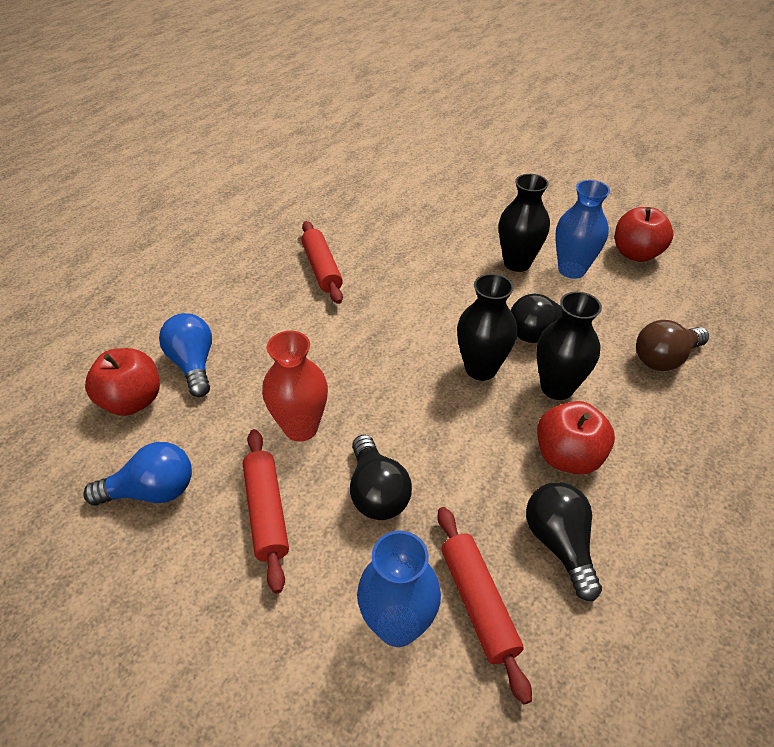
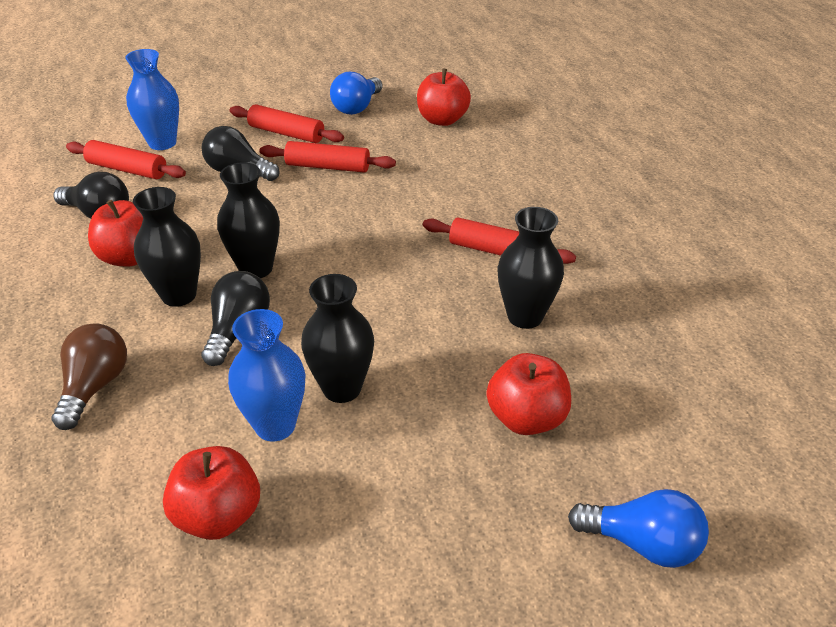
camera: 130 degrees right, 5 degrees down
(193, 364) = (448, 149): blue light bulb -> blue light bulb (642, 543)
(301, 428) = (328, 166): red vase -> red rolling pin
(375, 231) = (525, 316): none -> black vase
(450, 200) = (526, 418): none -> red apple

